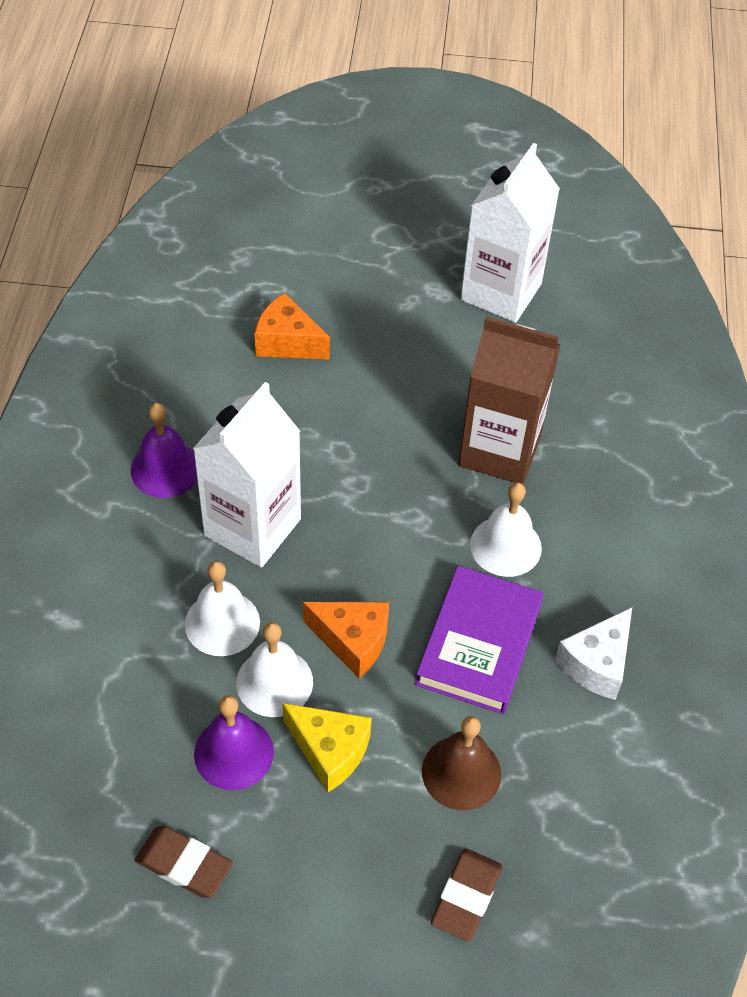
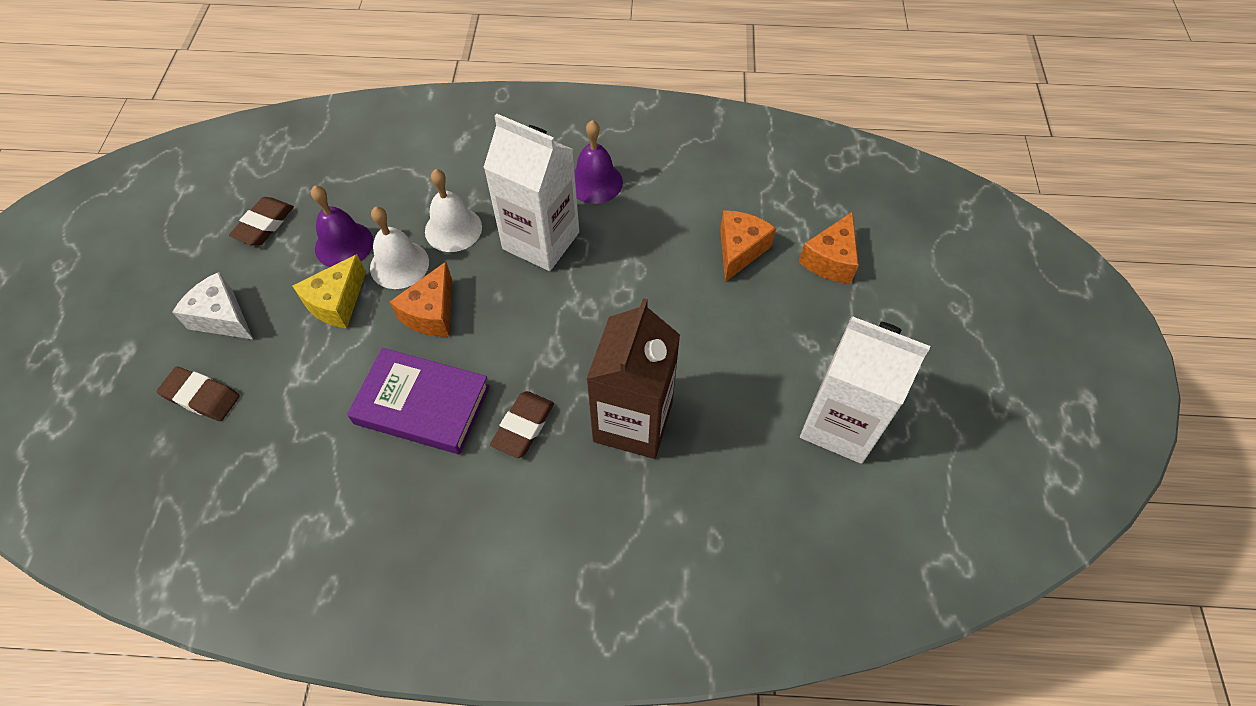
camera: 90 degrees right, 5 degrees up
(308, 270) = (830, 260): none -> orange cheese
(461, 772) = (305, 392): brown bell -> none
(505, 546) = (523, 426): white bell -> brown eraser
(596, 664) = (395, 502): white cheese -> white cheese (222, 318)

